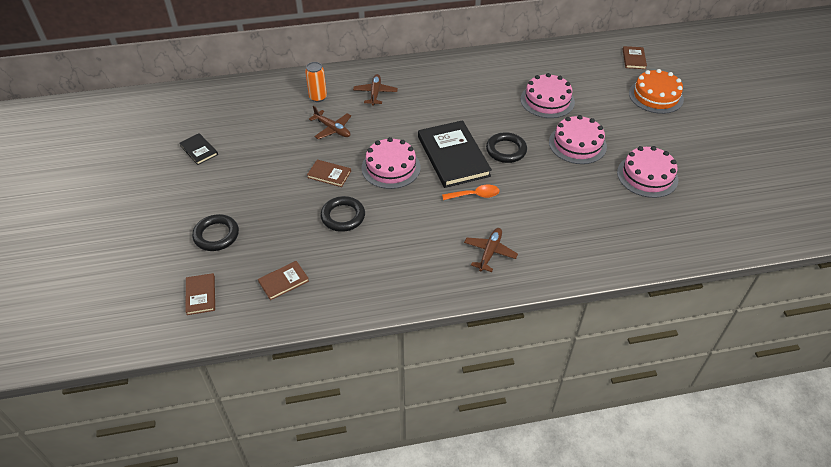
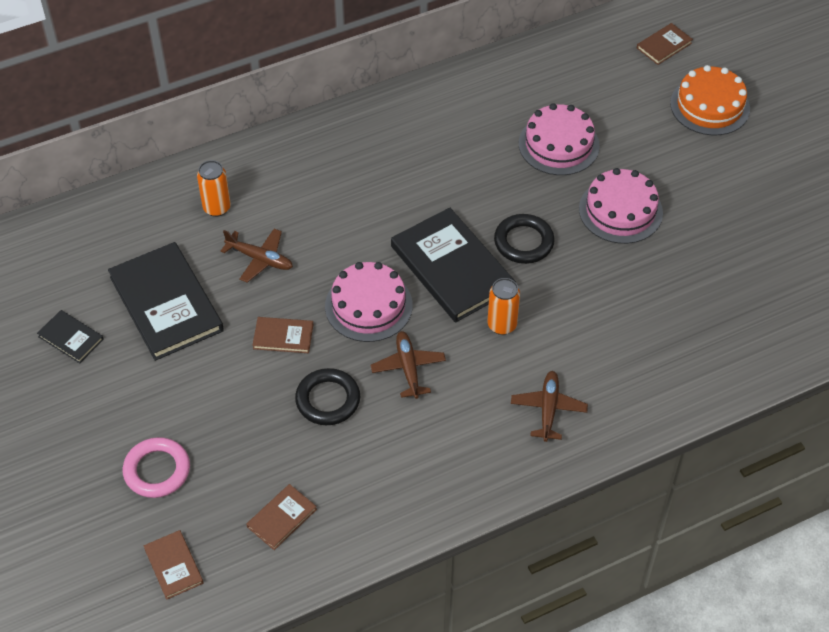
camera: 15 degrees left, 5 degrees up
(216, 235) = (157, 470): black ring -> pink ring
(265, 142) = (166, 304): none -> black book
(375, 93) = (301, 183): brown plane -> brown plane (408, 368)
(475, 195) = (502, 325): orange spoon -> orange can
(633, 59) = (664, 45): brown book -> brown book turned 60 degrees clockwise
(647, 176) = (727, 242): pink cake -> none

